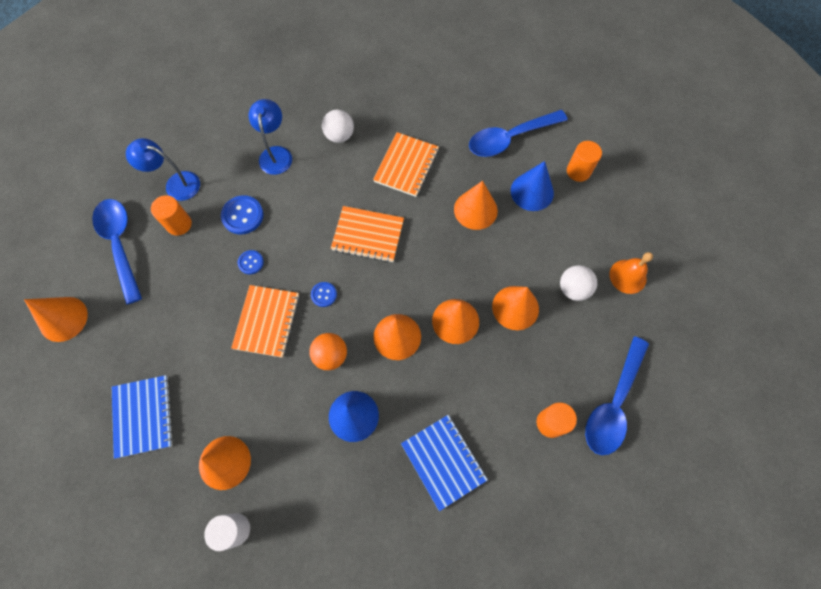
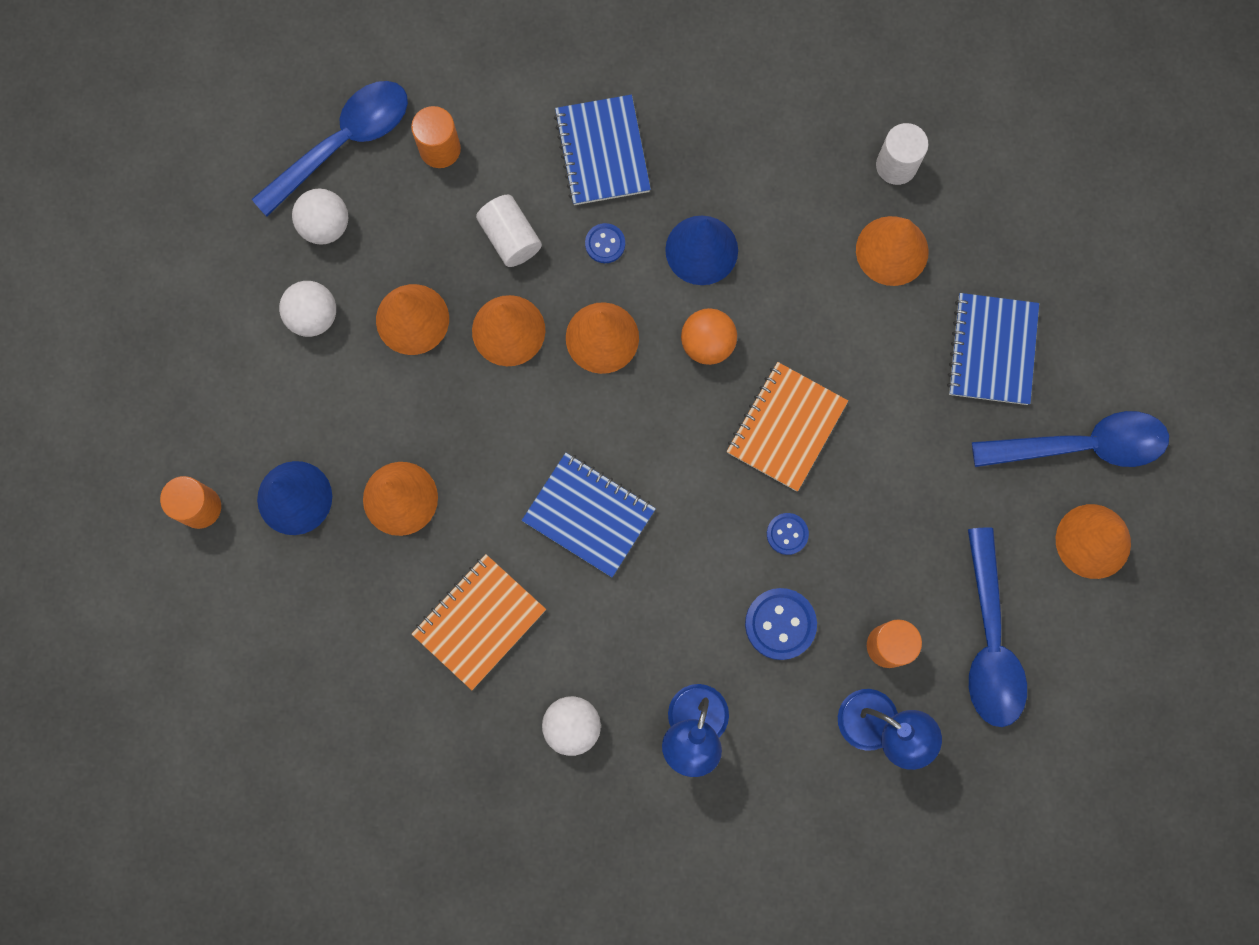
camera: 160 degrees left, 10 degrees up
(324, 294) = (689, 440): blue button -> blue button (605, 244)
(368, 235) = (589, 515): orange notebook -> blue notebook
(479, 379) = (510, 238): none -> white cylinder
(510, 138) = (282, 612): blue spoon -> blue spoon (1081, 445)
(595, 345) = (325, 225): none -> white ball
(628, 276) = (222, 306): orange bell -> none

